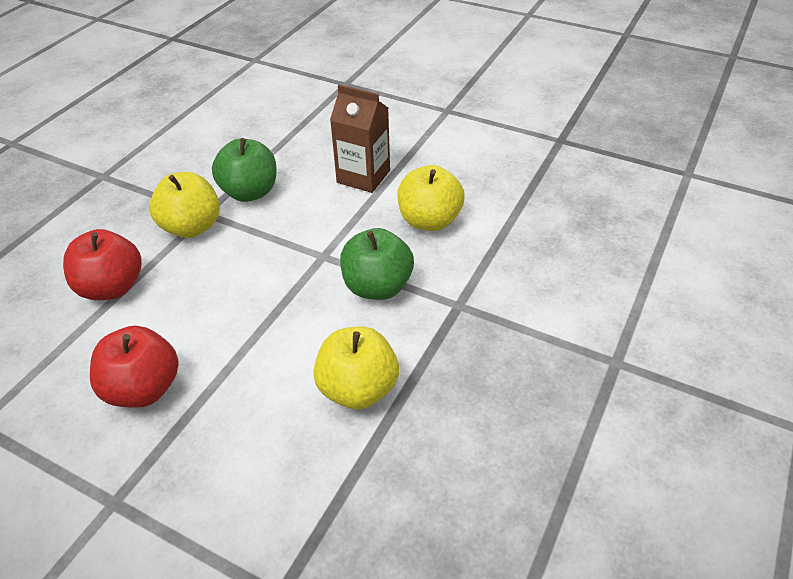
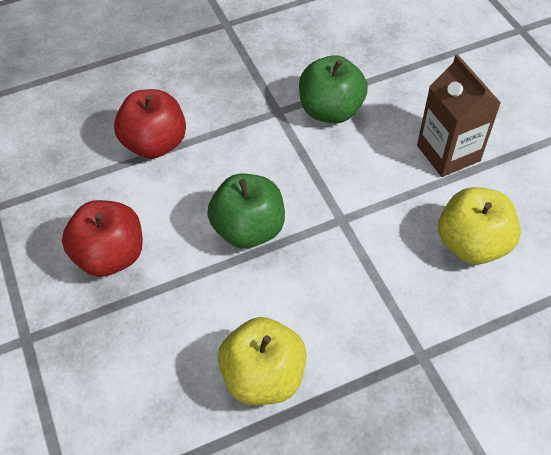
camera: 40 degrees right, 10 degrees up
(192, 227) = (256, 120): yellow apple -> none
(377, 287) = (362, 284): green apple -> green apple (249, 229)

